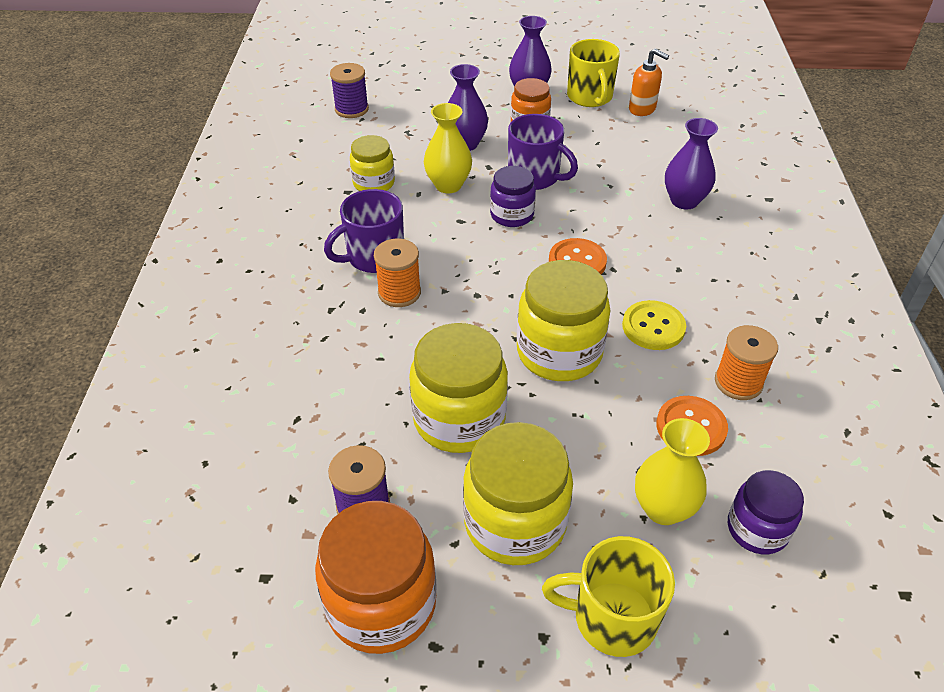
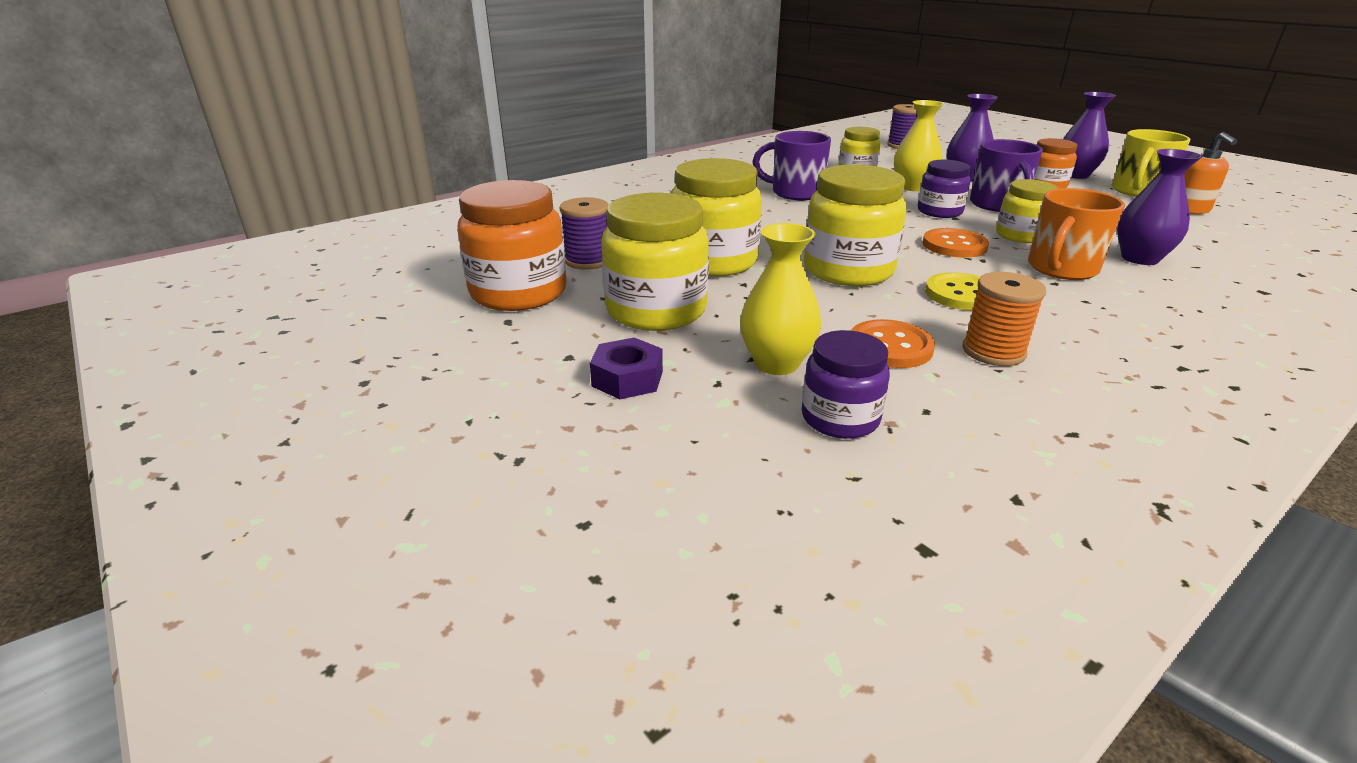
camera: 50 degrees right, 15 degrees down
(399, 292) = (782, 209): orange spool -> none
(597, 216) = (1020, 236): none -> yellow jar
(612, 618) = (627, 378): yellow mug -> purple nut
(663, 247) = (1061, 269): none -> orange mug

